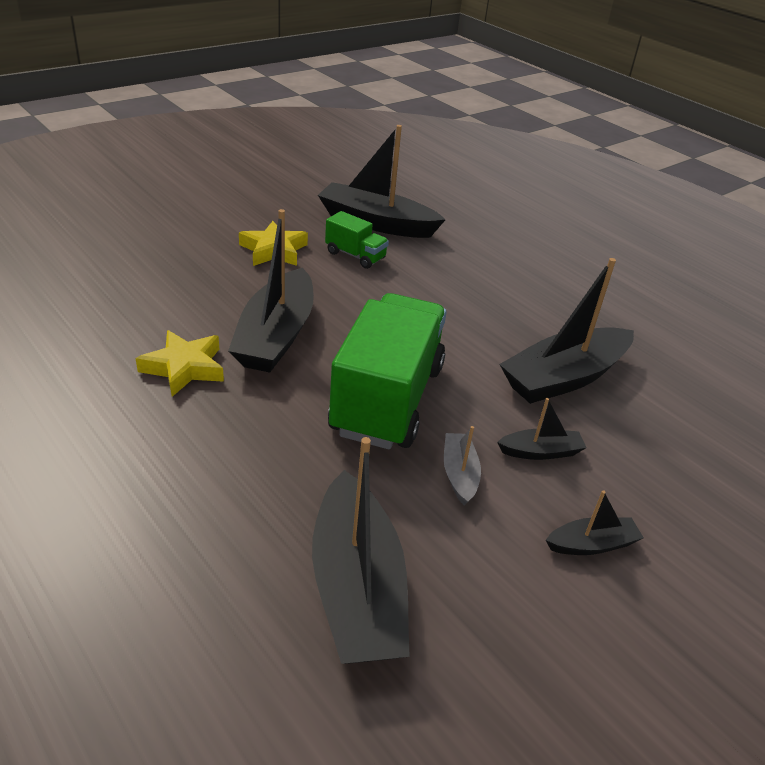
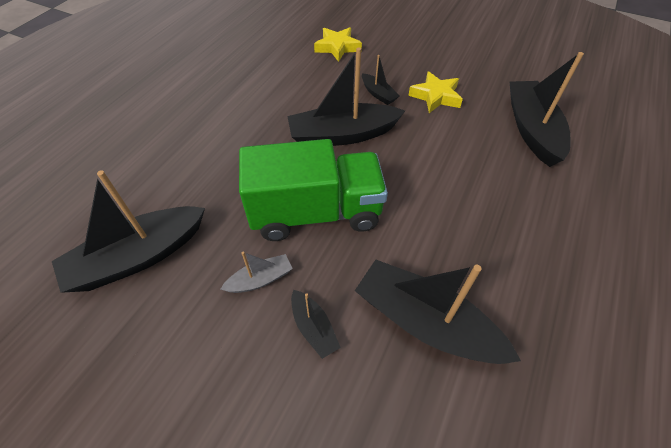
camera: 70 degrees right, 15 degrees up
(184, 368) = (283, 113): yellow star -> yellow star (337, 47)
(355, 255) = (473, 135): green truck -> none
(591, 544) = (224, 392): black boat -> black boat (378, 94)

